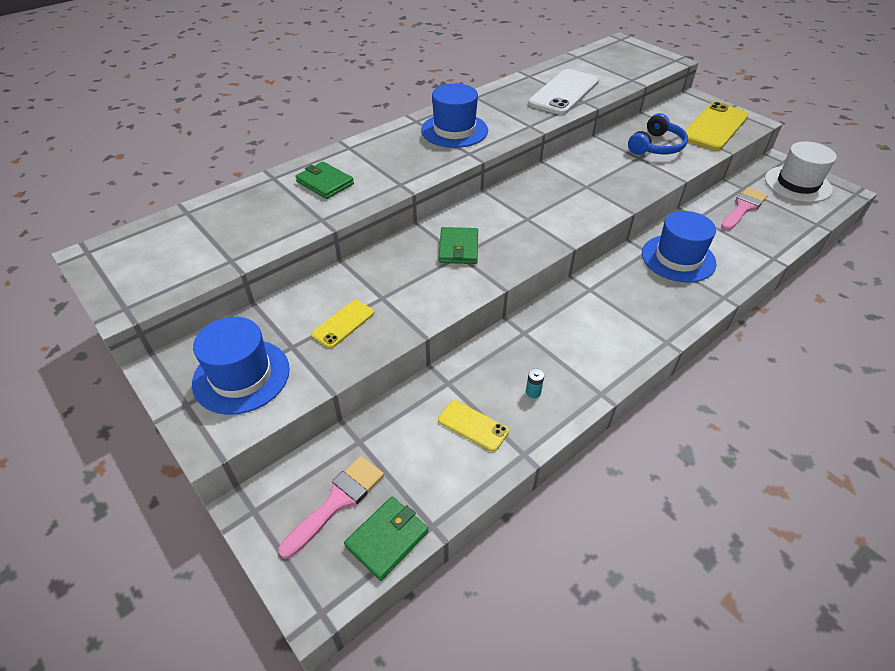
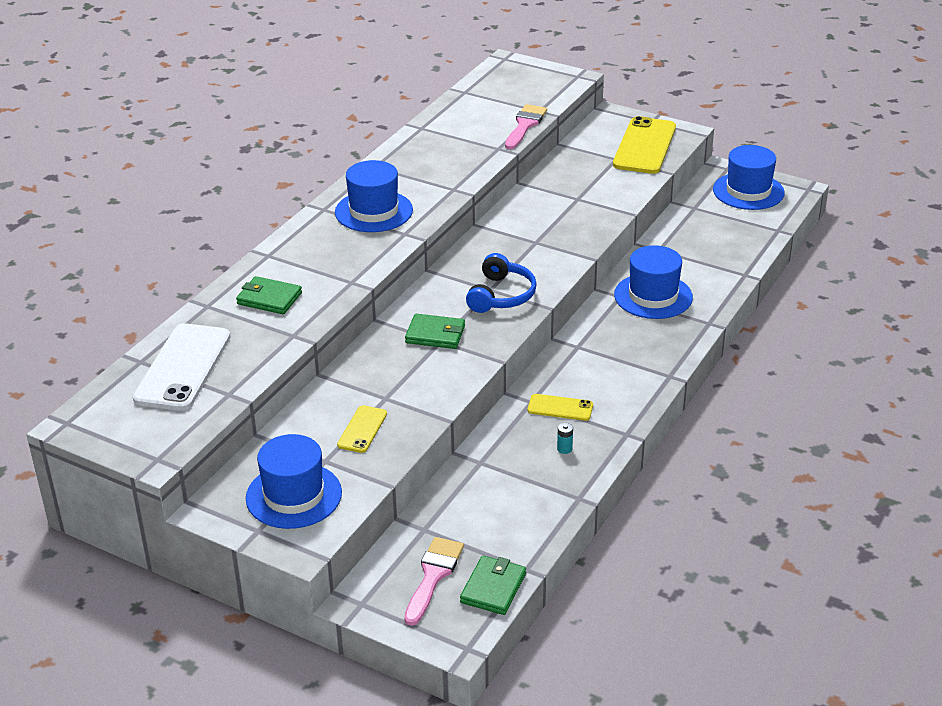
camera: 20 degrees left, 10 degrees down
(458, 248) = (435, 334): green wallet -> green wallet turned 60 degrees counterclockwise
(473, 425) = (522, 489): yellow phone -> yellow phone (560, 408)
(564, 92) = (471, 142): white phone -> white phone (183, 367)
(656, 146) = (591, 182): blue headphones -> blue headphones (501, 295)
(743, 208) = (701, 229): pink brush -> pink brush (525, 125)
(797, 184) = (748, 191): white hat -> blue hat

